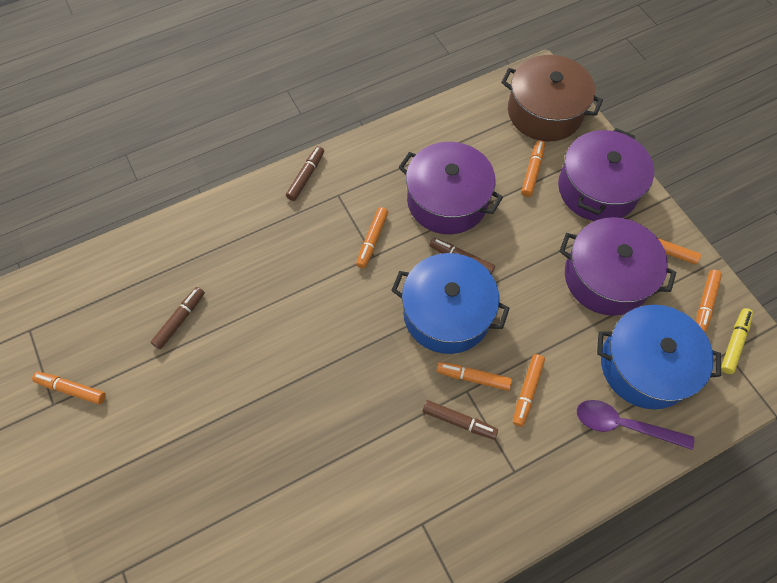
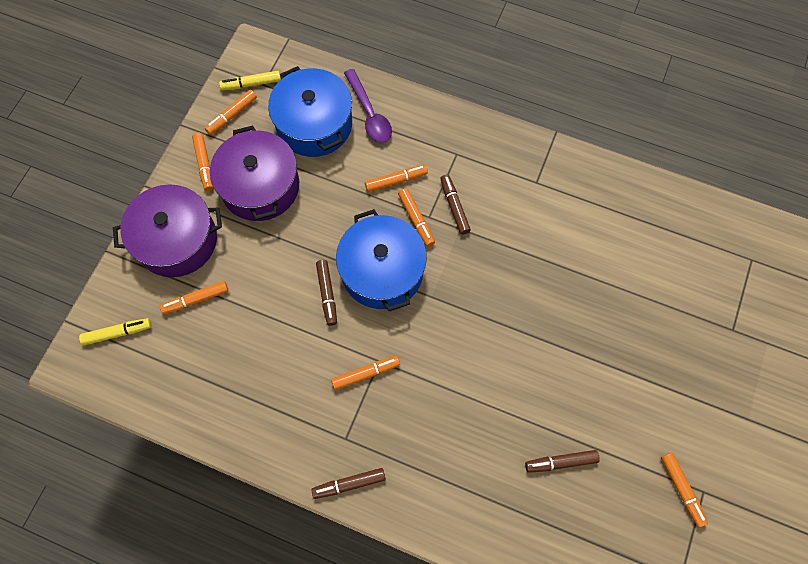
camera: 130 degrees left, 5 degrees up
(447, 200) = (279, 345): purple pot -> none
(545, 112) = (117, 333): brown pot -> yellow marker
(705, 304) = (232, 115): orange marker -> orange marker turned 150 degrees clockwise

